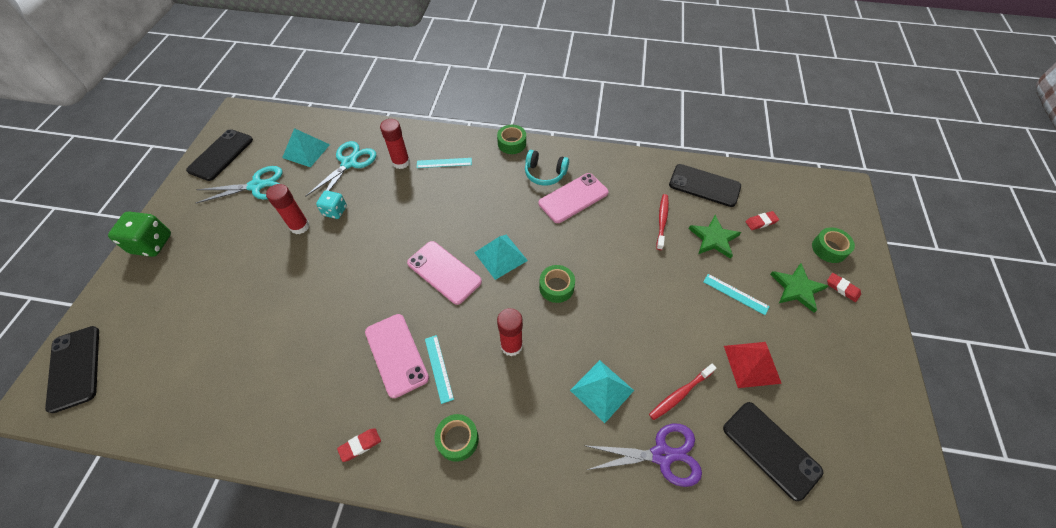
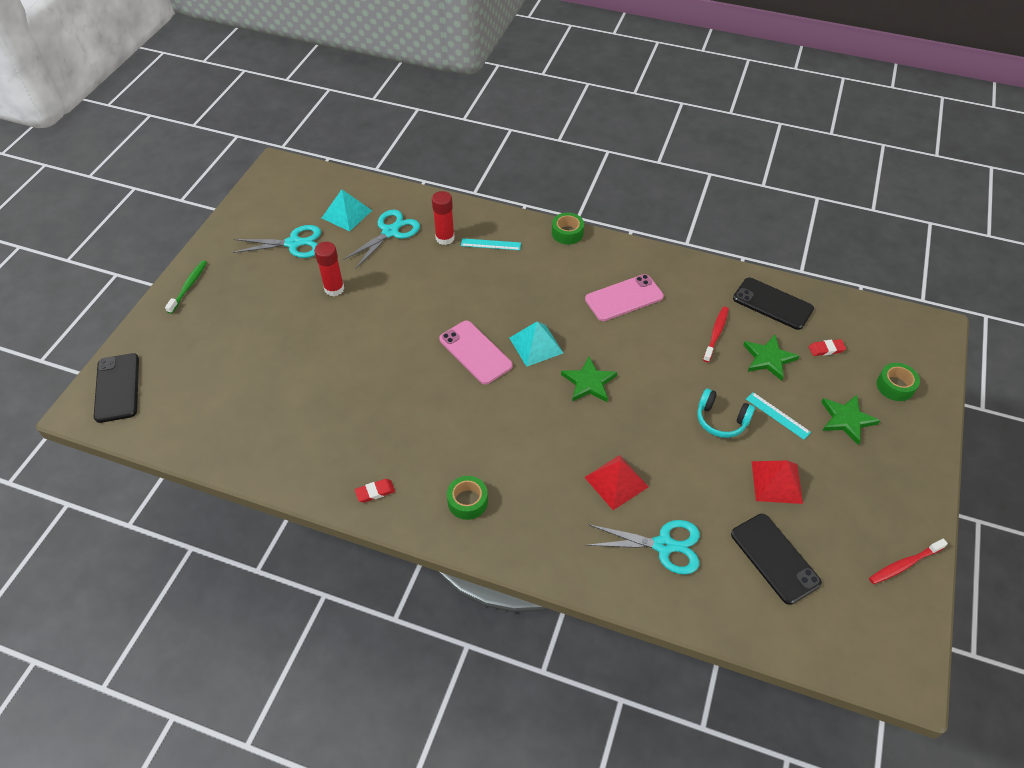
camera: 10 degrees right, 5 degrees down
(152, 244) = (188, 286): green dice -> green toothbrush
(221, 155) = (259, 207): black phone -> none
(335, 211) = (371, 278): turquoise dice -> none
(396, 354) = (418, 420): pink phone -> none
(438, 368) = (458, 438): turquoise ruler -> none
(511, 345) = (533, 429): red glue stick -> none
(545, 173) = (598, 269): turquoise headphones -> turquoise headphones (721, 420)
(556, 287) = (589, 382): green tape -> green star
(602, 390) = (616, 482): turquoise pyramid -> red pyramid
(662, 455) = (664, 546): purple scissors -> turquoise scissors
(680, 394) = (695, 497): red toothbrush -> red toothbrush (904, 564)
(842, 288) = (897, 427): red eraser -> none

